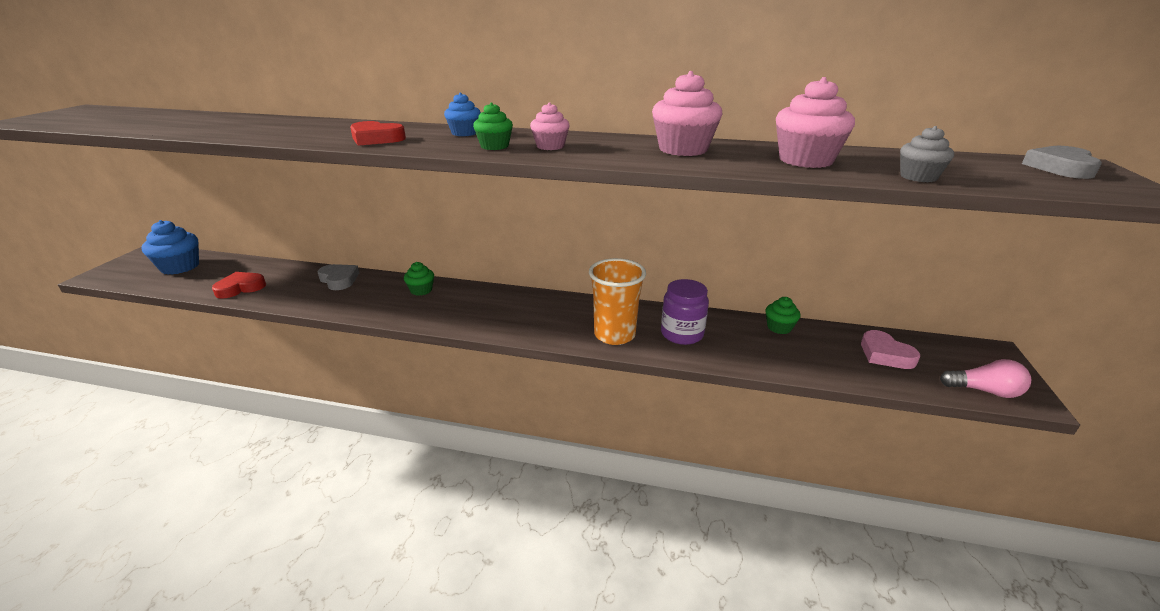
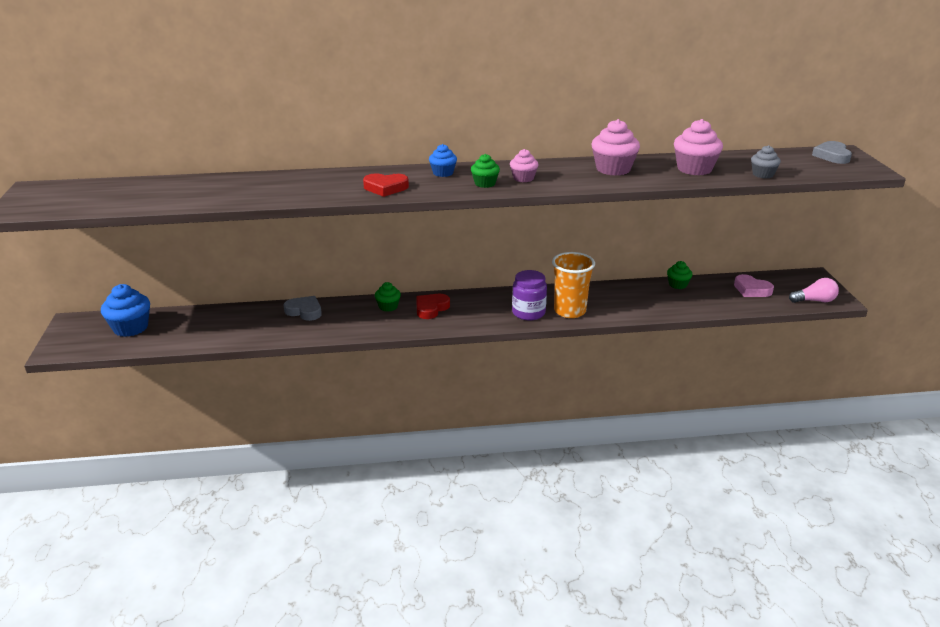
camera: 20 degrees left, 0 degrees up
(240, 288) = (221, 334): red heart -> red heart (431, 308)
(682, 334) = (616, 301): purple jar -> purple jar (528, 313)

